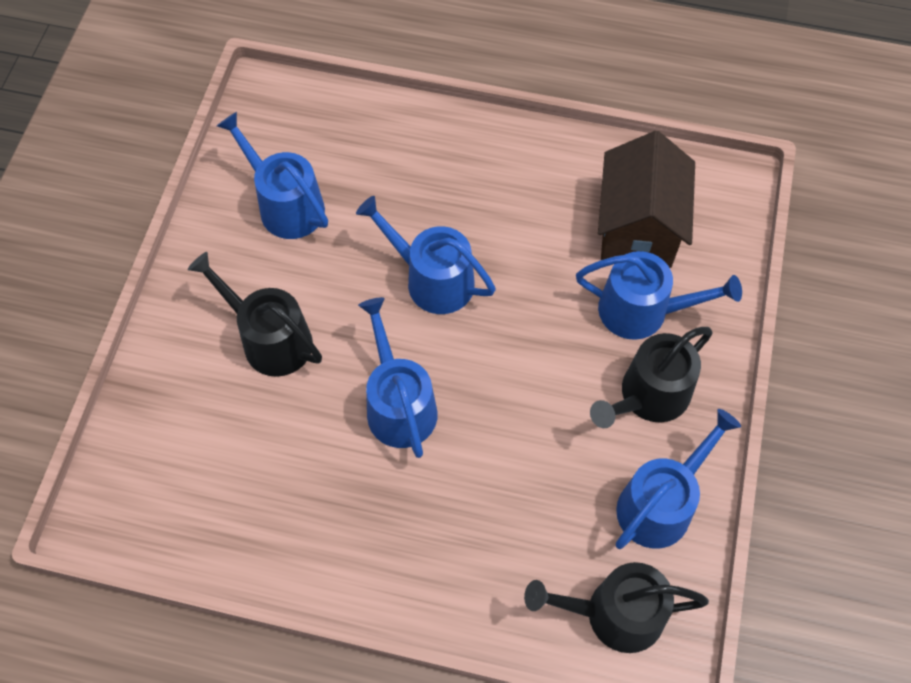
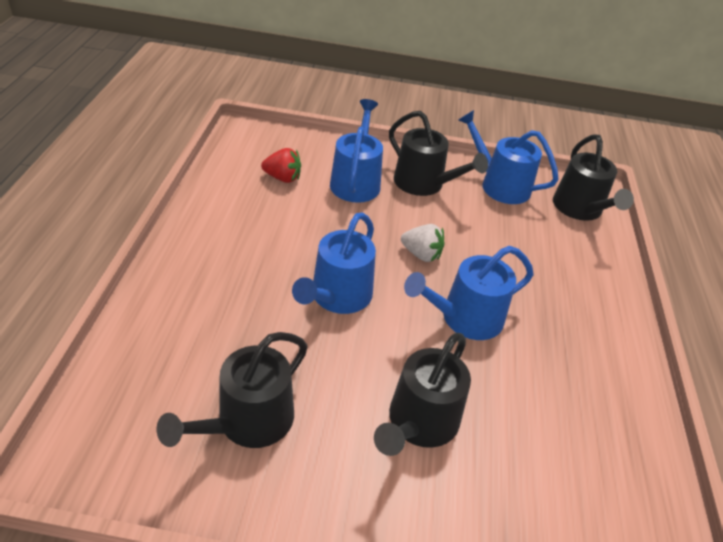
camera: 100 degrees left, 20 degrees down
(286, 205) = (248, 421): blue watering can -> black watering can
(502, 373) = (421, 254): none -> white strawberry
(638, 228) = (282, 178): brown house -> red strawberry

